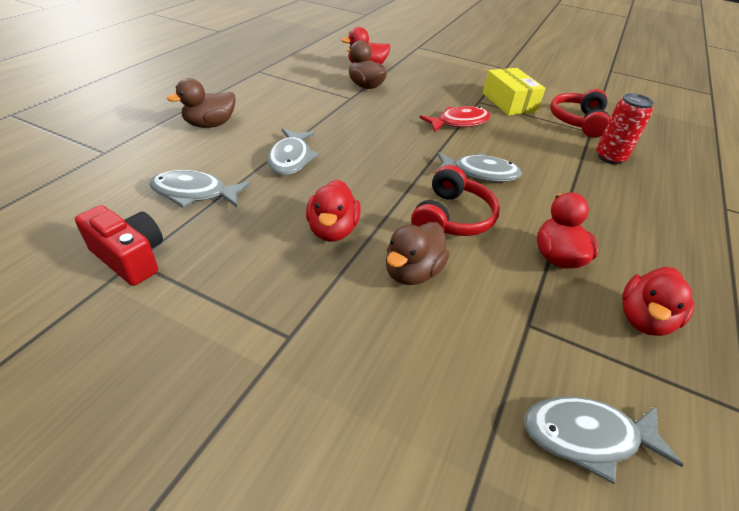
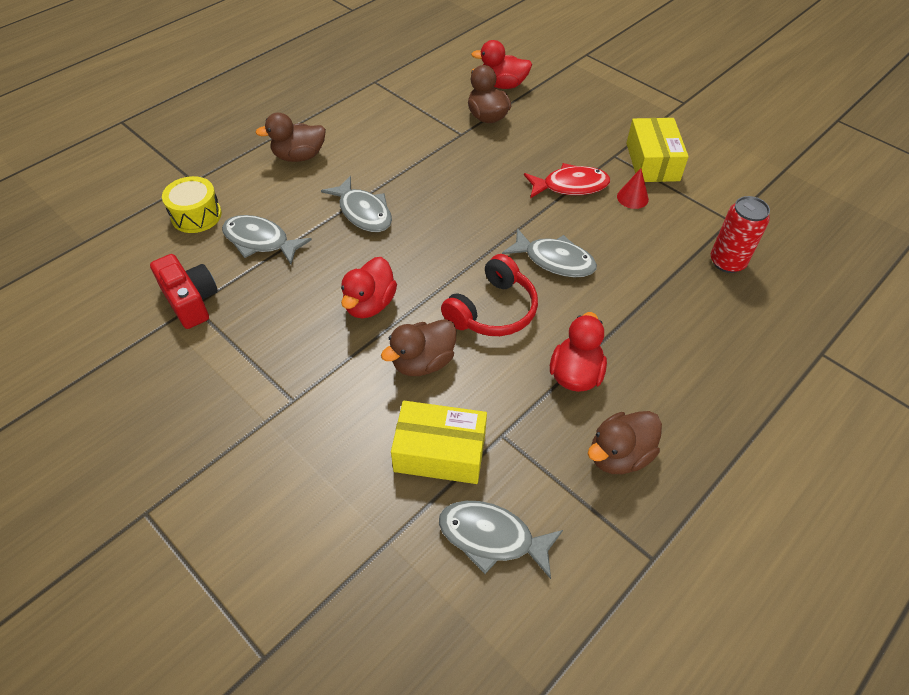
camera: 20 degrees right, 10 degrees up
(115, 180) = (196, 215): none -> yellow drum
(291, 158) = (363, 212): grey fish -> grey fish turned 60 degrees counterclockwise
(478, 356) = (440, 452): none -> yellow box
(511, 125) = (632, 198): none -> red cone
(578, 121) = (724, 203): red headphones -> none
(644, 319) = (619, 455): red duck -> brown duck

